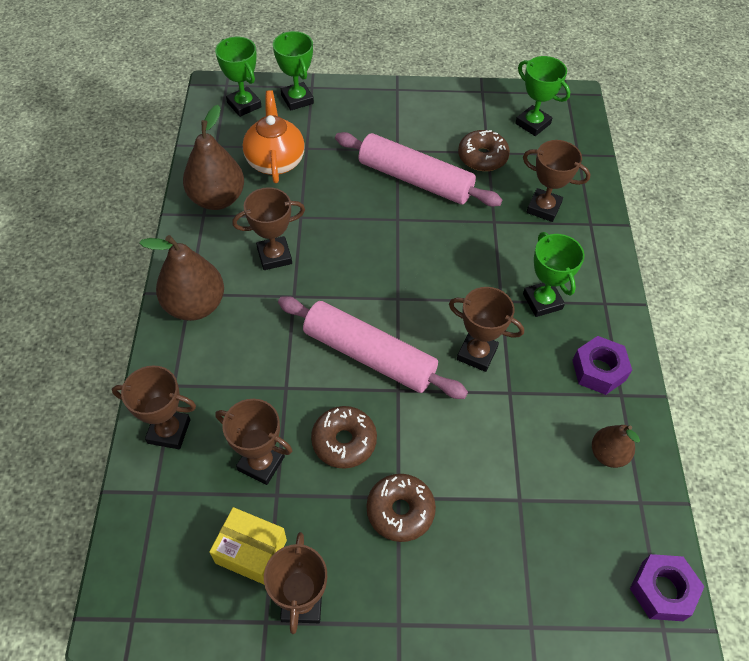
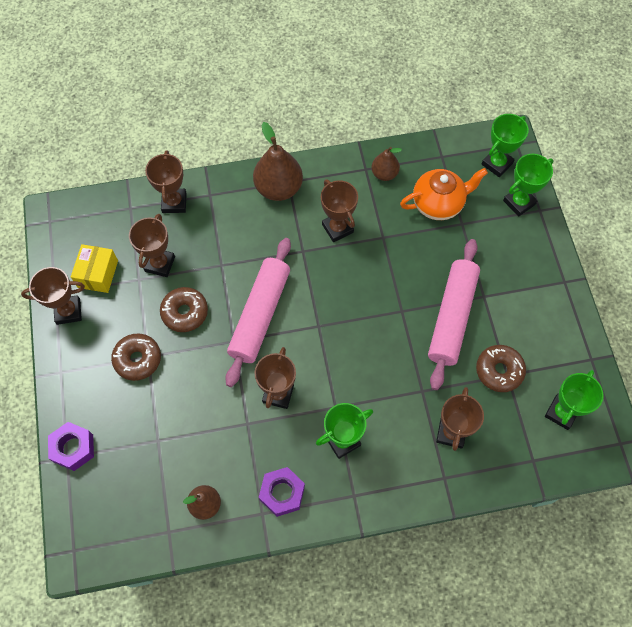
camera: 80 degrees right, 10 degrees up
(217, 199) = (384, 174): brown pear -> brown pear, size x0.58
(662, 590) = (101, 549): purple nut -> purple nut (73, 448)

